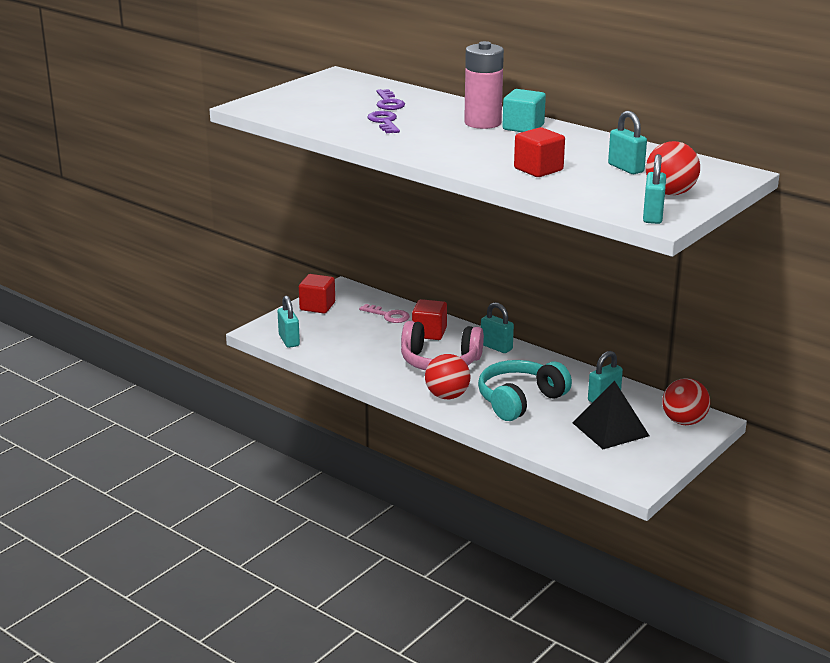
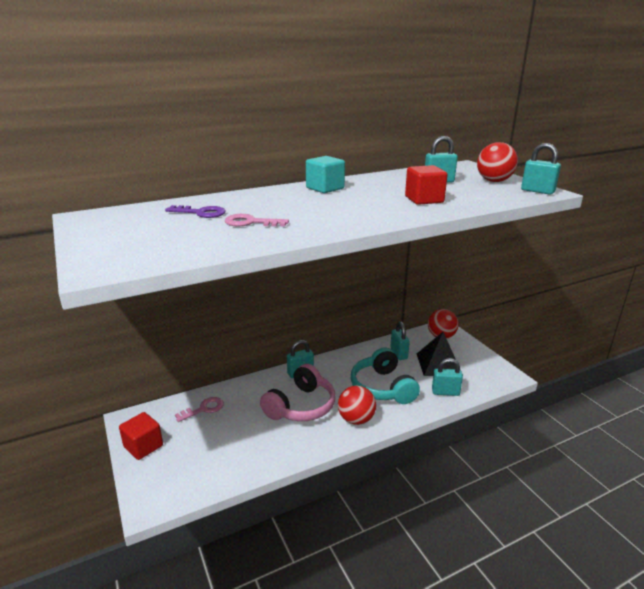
camera: 65 degrees left, 0 degrees up
(289, 340) = (188, 487): turquoise padlock -> turquoise padlock (445, 392)
(384, 122) = (250, 222): purple key -> pink key
(429, 333) = (252, 397): red cube -> none
(482, 123) = (299, 196): pink battery -> none

